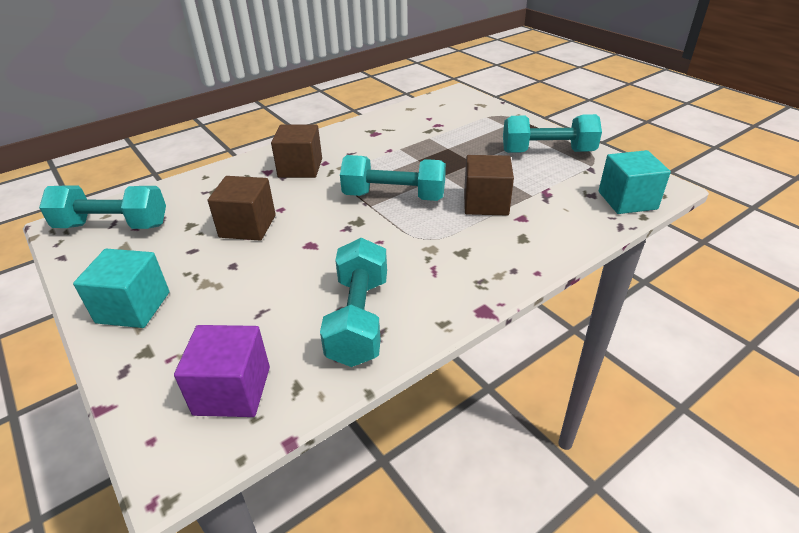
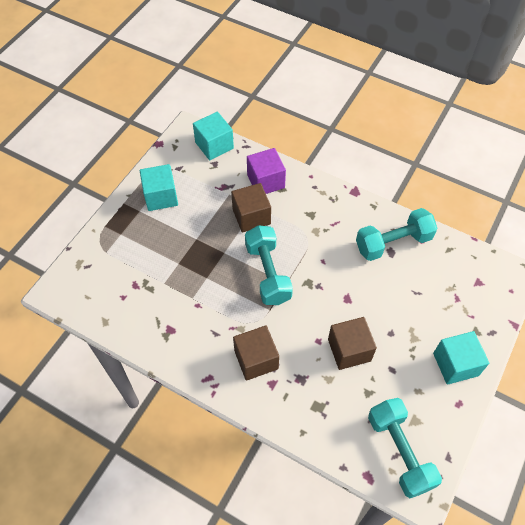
camera: 115 degrees left, 20 degrees up
(232, 390) = (468, 274): purple cube -> purple cube (266, 181)
(547, 152) = (161, 196): turquoise dumbbell -> turquoise cube

